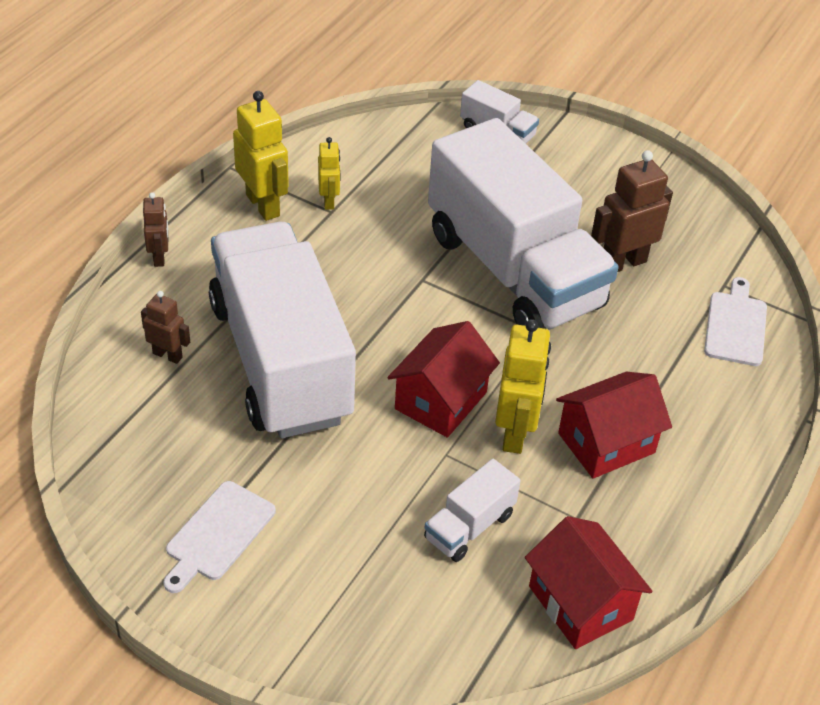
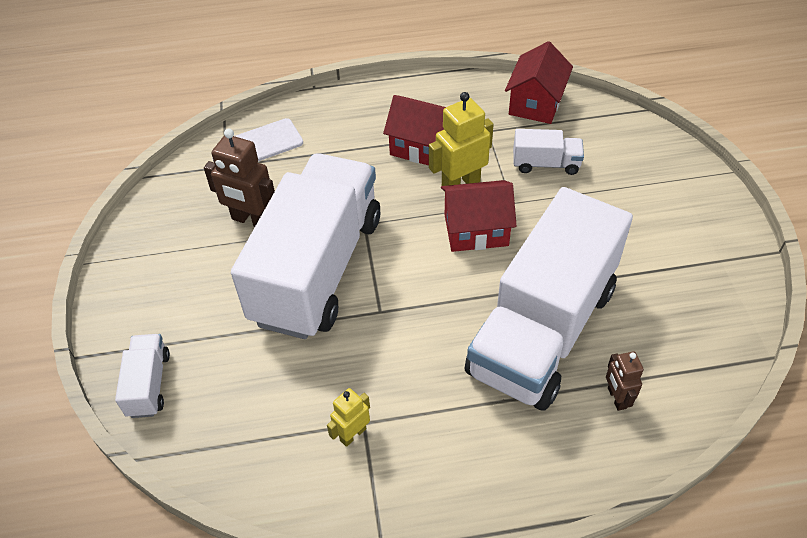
camera: 125 degrees left, 5 degrees up
(159, 257) = (541, 497): brown robot -> none
(217, 534) = (690, 257): white cutting board -> none
(263, 205) = (405, 477): yellow robot -> none

